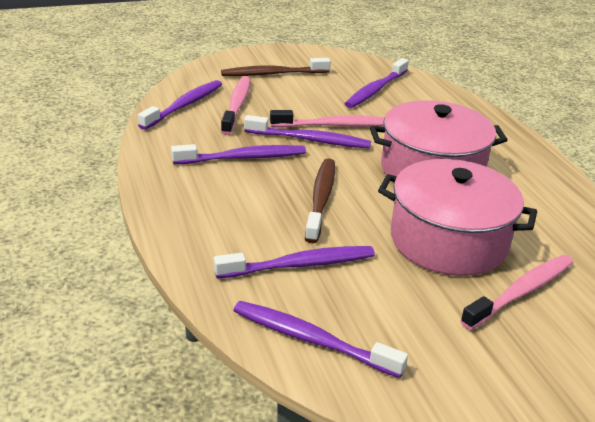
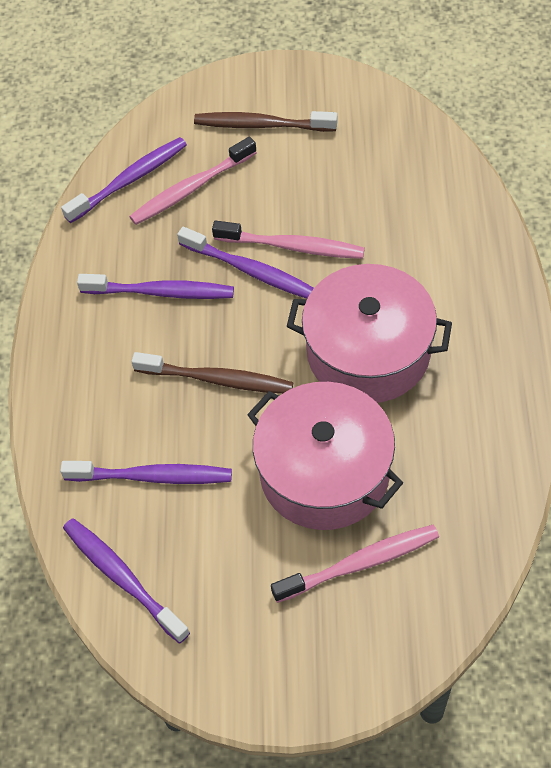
camera: 25 degrees right, 25 degrees up
(237, 105) = (191, 188): pink toothbrush -> pink toothbrush turned 150 degrees counterclockwise
(321, 199) = (217, 379): brown toothbrush -> brown toothbrush turned 75 degrees clockwise
(375, 90) = (380, 178): purple toothbrush -> none

